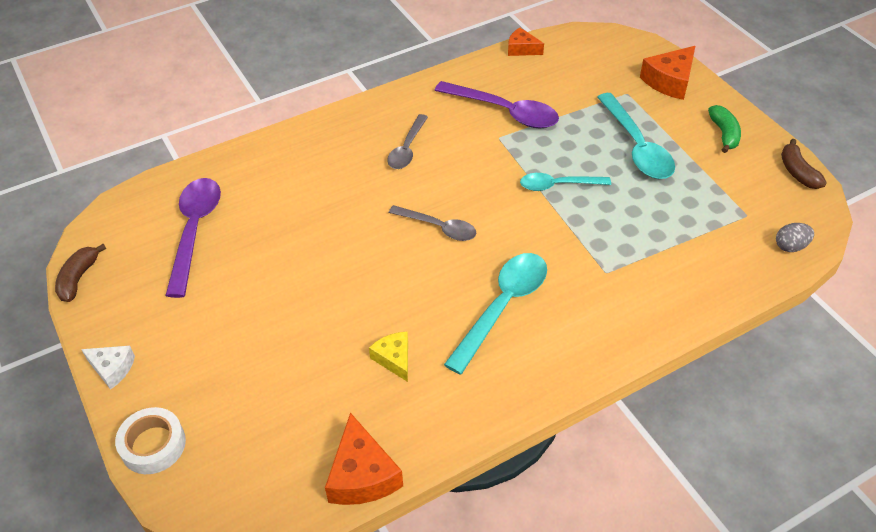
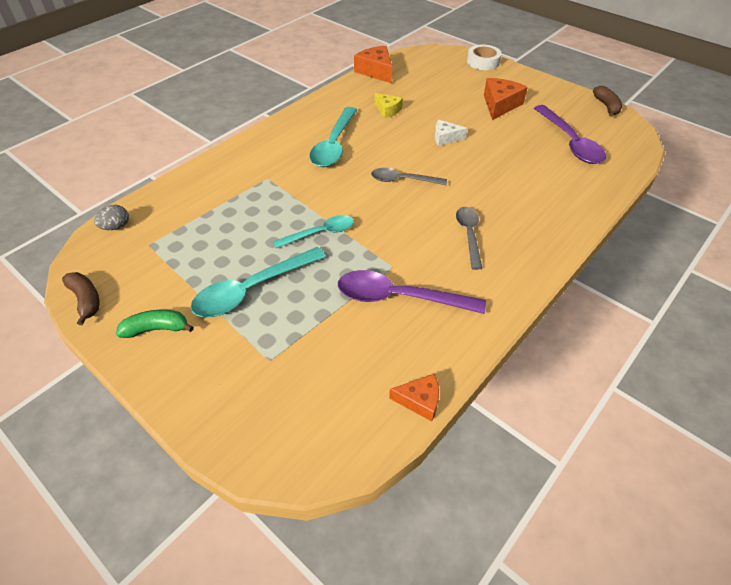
camera: 160 degrees right, 0 degrees up
(112, 369) = (535, 79): white cheese -> white cheese (445, 138)
(637, 146) = (252, 290): turquoise spoon -> turquoise spoon turned 90 degrees counterclockwise
(669, 81) = (217, 395): orange cheese -> orange cheese (500, 105)
(724, 134) = (156, 329): green banana -> green banana turned 105 degrees clockwise

